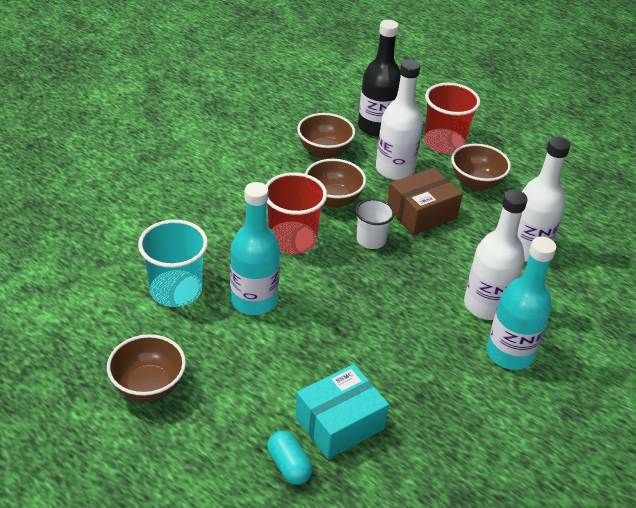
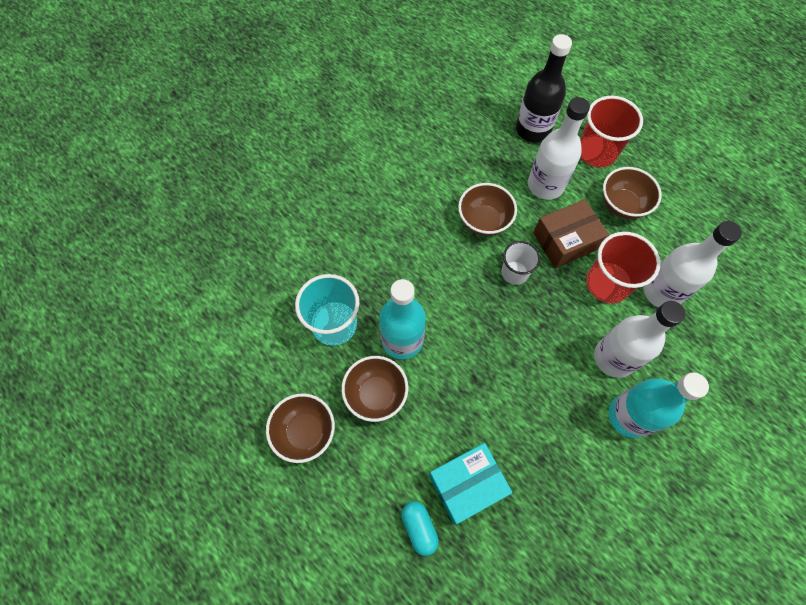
camera: 10 degrees right, 25 degrees up
(292, 239) = (442, 269): red cup -> red cup (607, 284)
(324, 151) = (480, 160): brown bowl -> brown bowl (376, 394)

